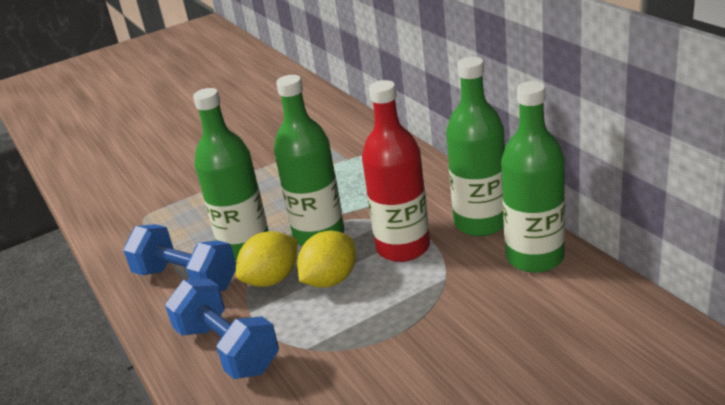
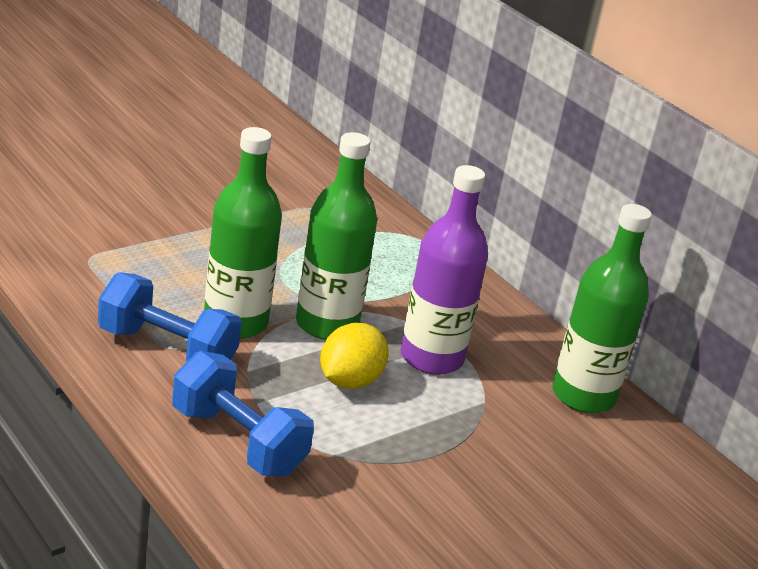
camera: 15 degrees left, 0 degrees up
(272, 279) = (277, 368): yellow lemon -> none
(403, 247) = (431, 358): red bottle -> purple bottle
(480, 223) = (519, 345): green bottle -> none

